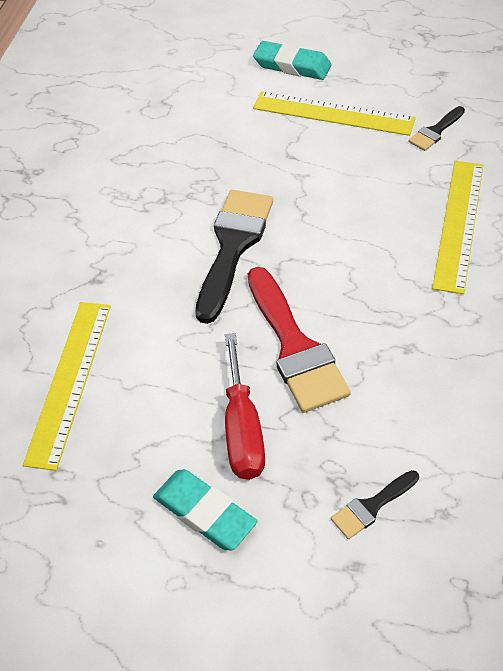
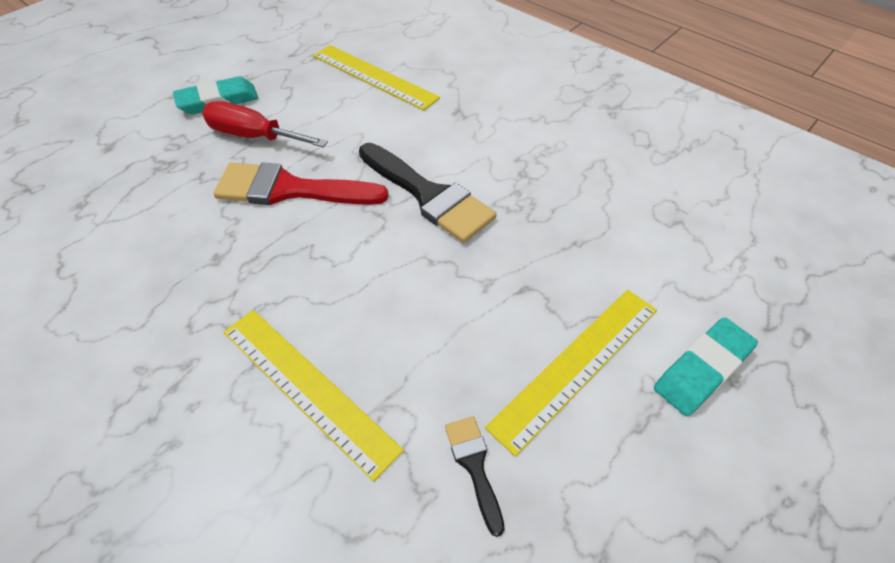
camera: 115 degrees right, 0 degrees up
(371, 506) = (130, 171): black brush -> none

